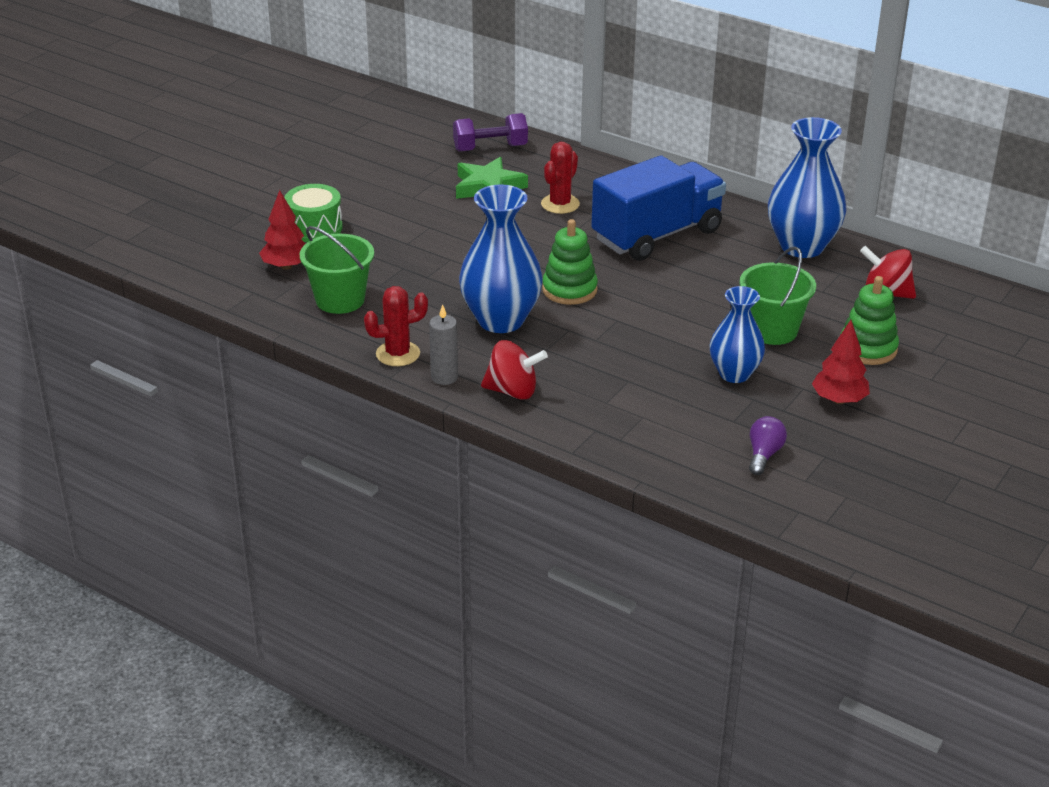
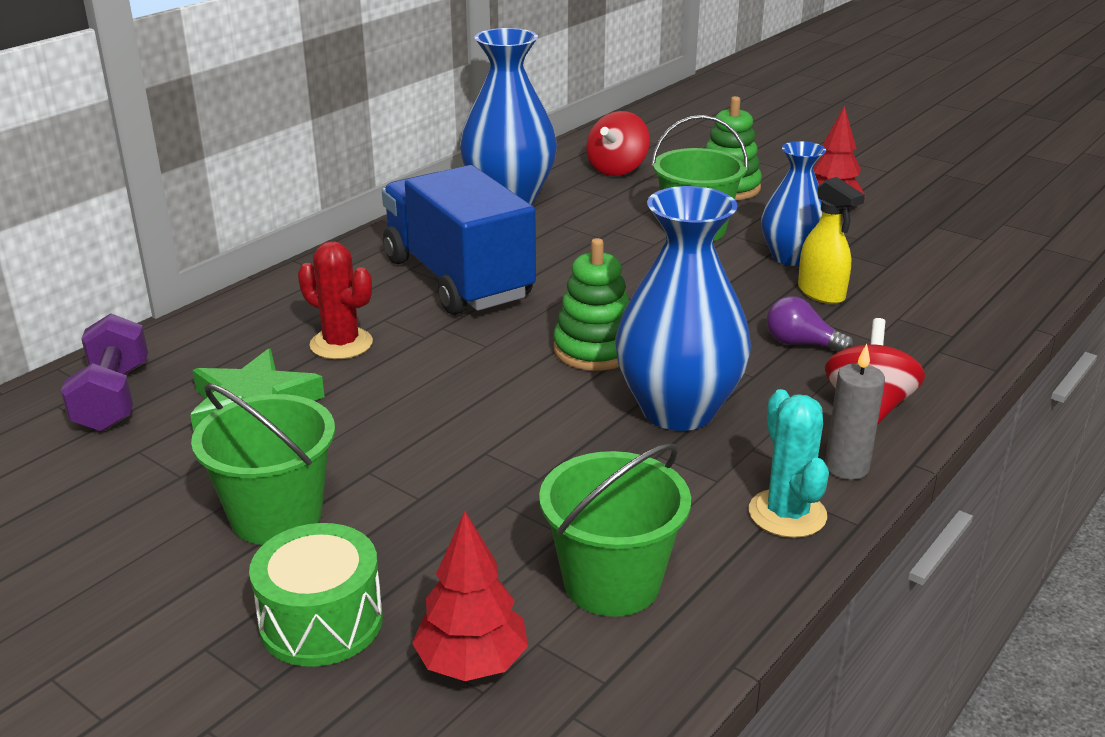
camera: 85 degrees left, 5 degrees down
(390, 207) = (276, 516): none -> green bucket
(398, 354) = (787, 514): red cactus -> turquoise cactus
(674, 384) = (821, 293): none -> yellow spray bottle
(764, 455) = (948, 255): purple light bulb -> purple light bulb (801, 344)

